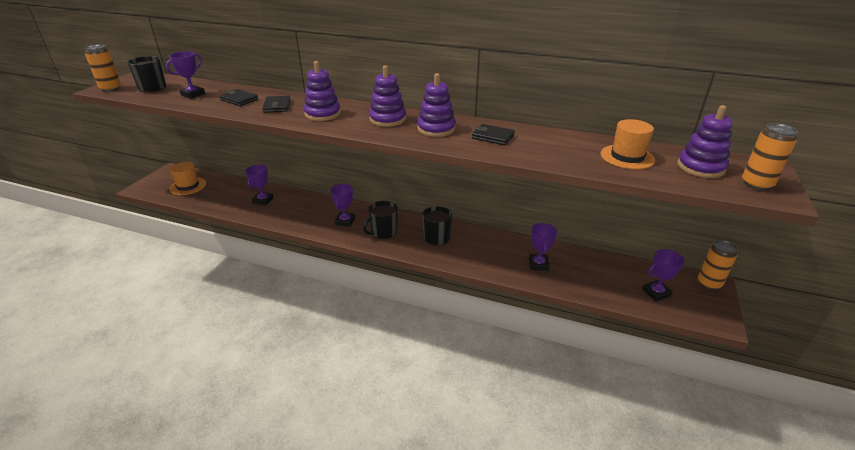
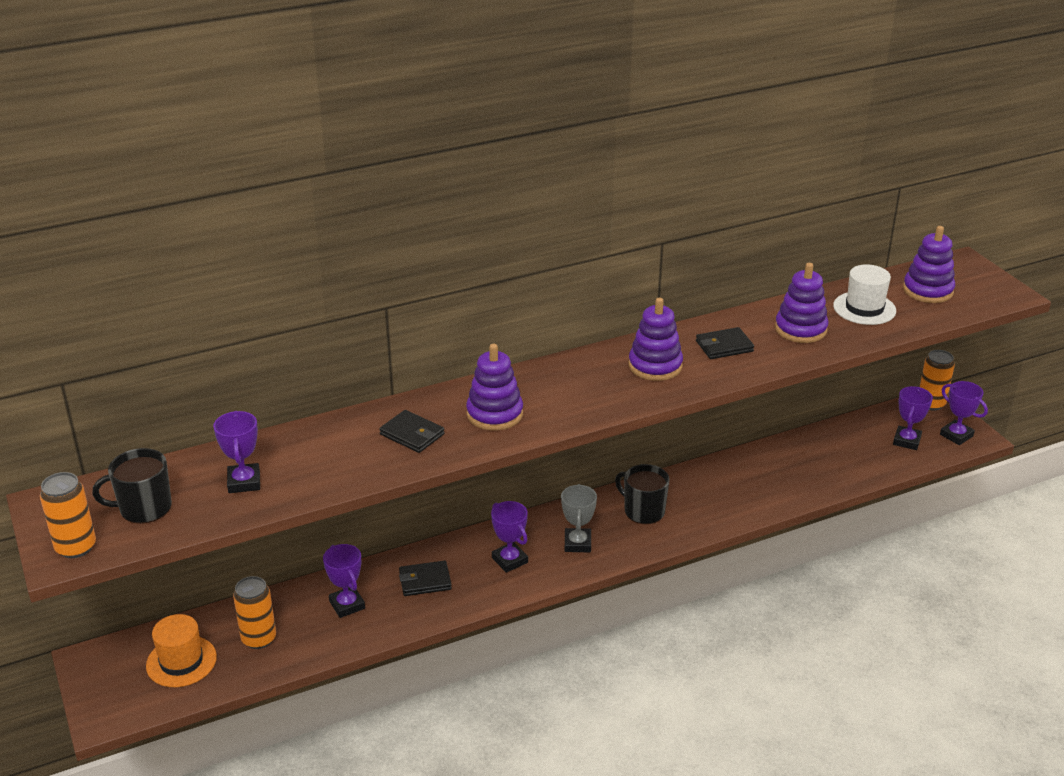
camera: 45 degrees left, 0 degrees up
(239, 100) = (335, 453): black wallet -> black wallet (425, 581)
(383, 232) = (577, 543): black mug -> grey trophy
(387, 119) = (582, 381): purple stacking toy -> purple stacking toy (800, 329)
(538, 264) = (781, 476): purple trophy -> purple trophy (956, 435)
(627, 157) = (864, 308): orange hat -> white hat
(756, 184) = (983, 289): orange can -> orange can (259, 639)

